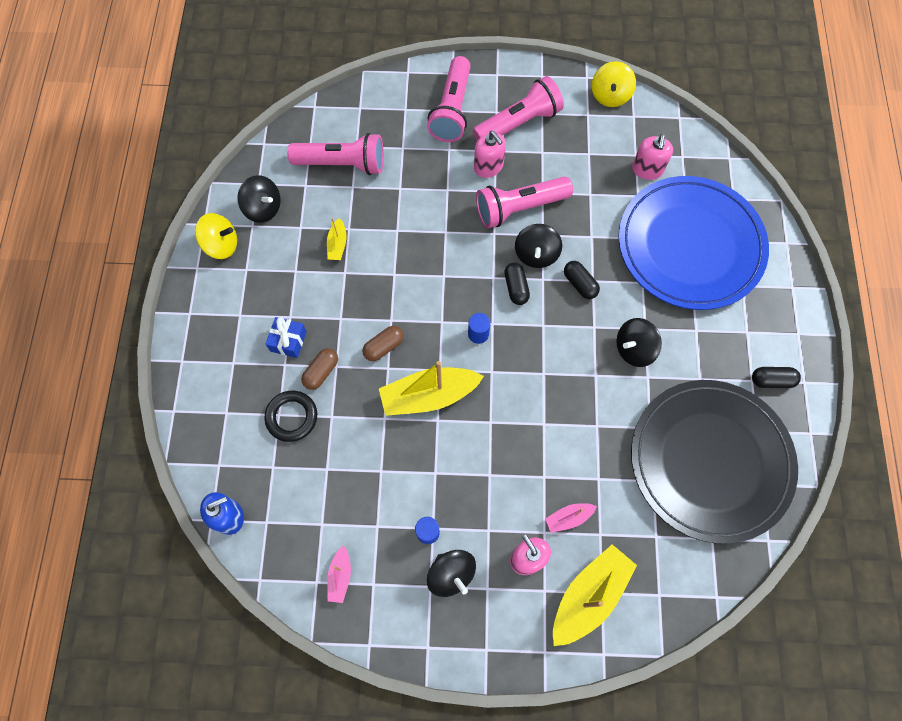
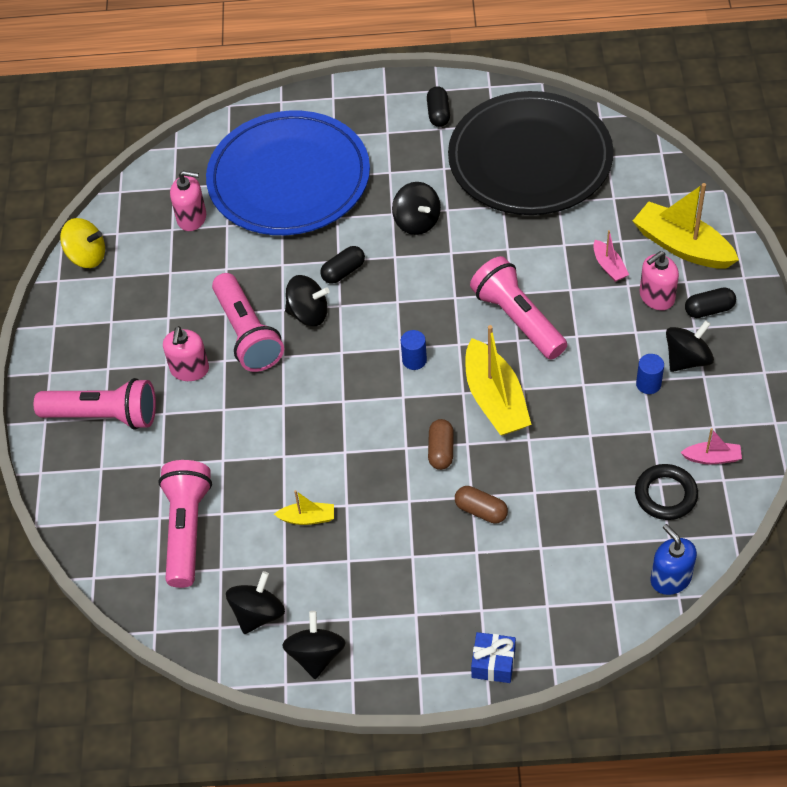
camera: 90 degrees left, 15 degrees down
(221, 245) = (316, 655): yellow spinning top -> black spinning top
(288, 341) = (445, 552): blue gift -> blue gift (493, 663)
(292, 417) = (541, 533): black ring -> black ring (665, 495)
(384, 347) = (441, 450): brown capsule -> brown capsule turned 45 degrees clockwise
(488, 167) = (189, 369): pink soap dispenser -> pink soap dispenser turned 135 degrees clockwise
(516, 288) = (353, 329): black capsule -> black capsule (709, 309)
(519, 123) = (125, 343): pink flashlight -> pink flashlight (517, 319)

